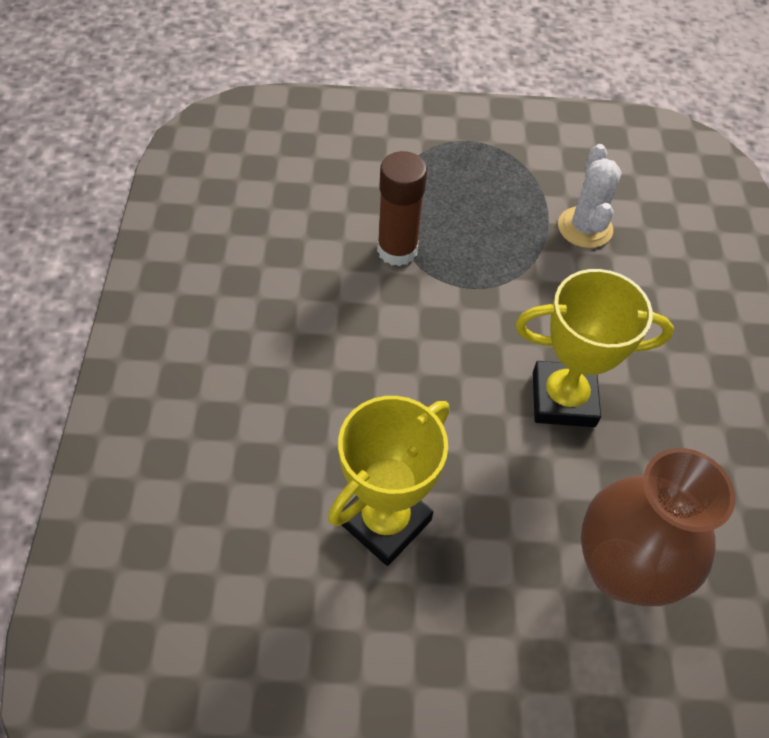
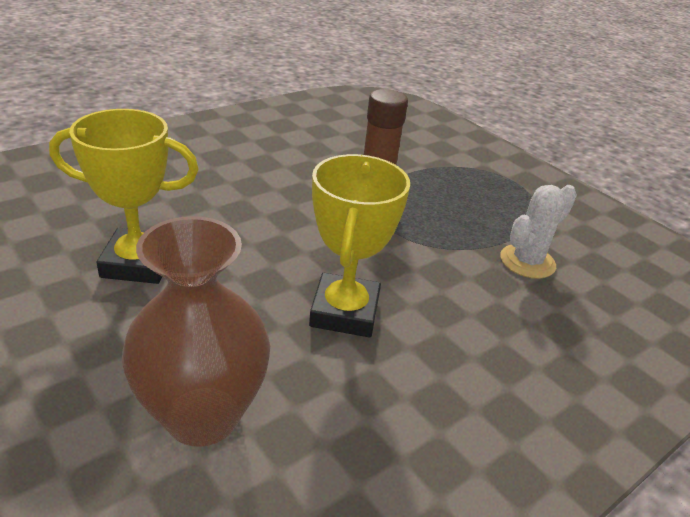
camera: 50 degrees right, 20 degrees down
(563, 399) = (344, 312): yellow trophy -> yellow trophy turned 45 degrees clockwise

